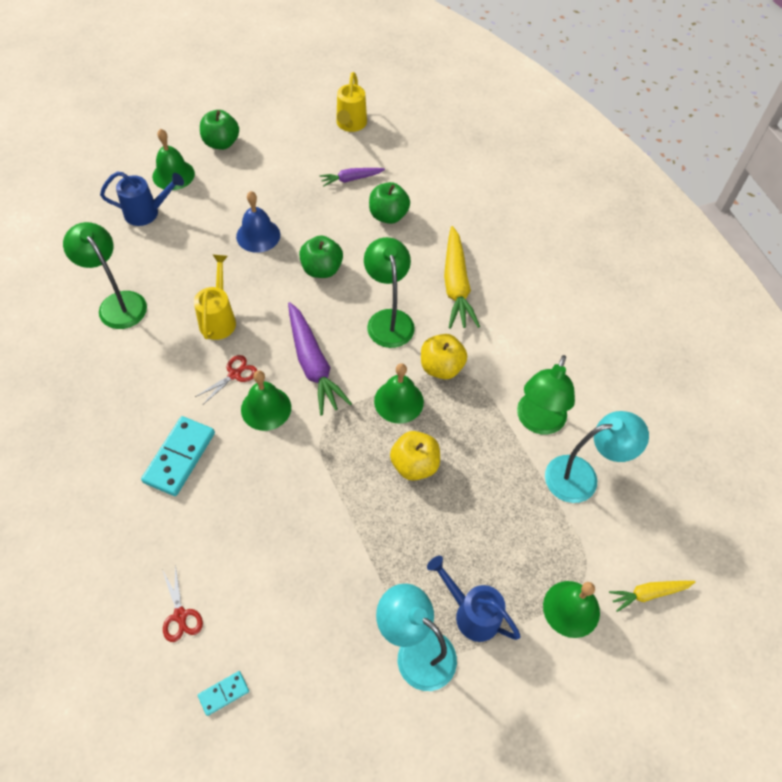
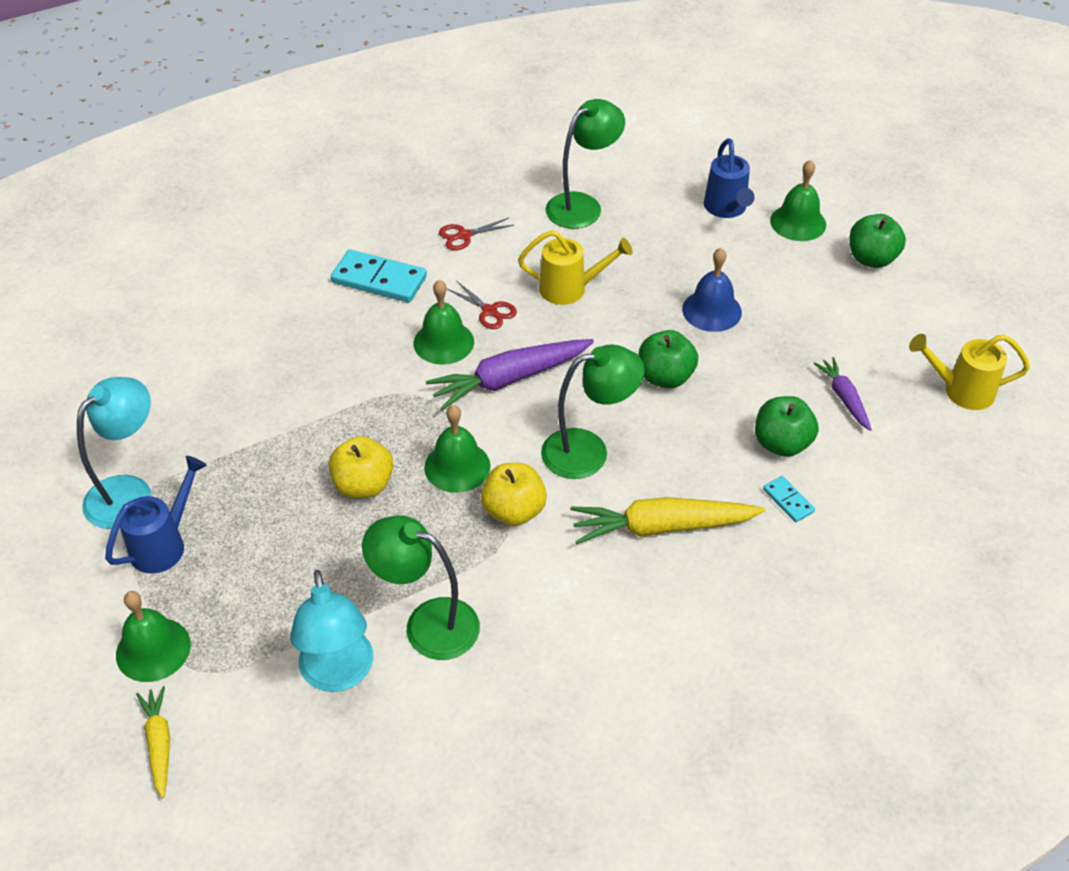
camera: 90 degrees right, 10 degrees down
(180, 615) = (200, 302): red scissors -> red scissors (464, 235)
(224, 693) = (116, 342): turquoise domino -> turquoise domino (788, 501)

